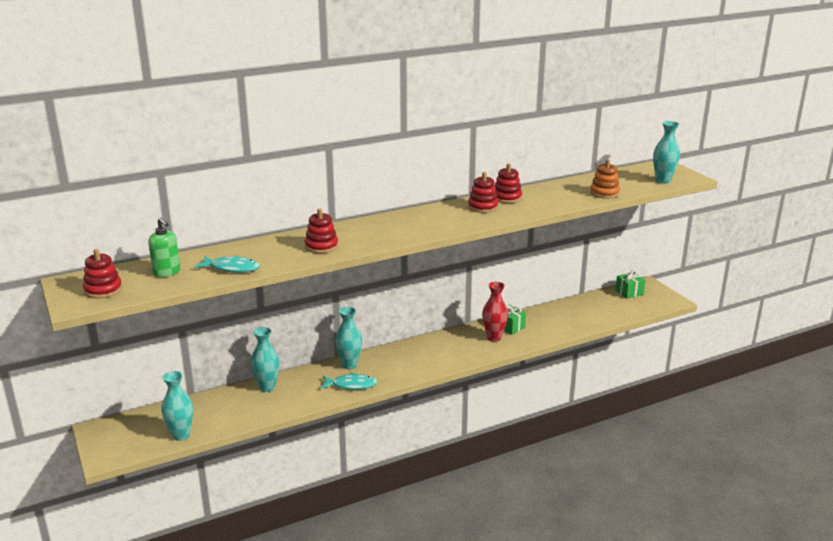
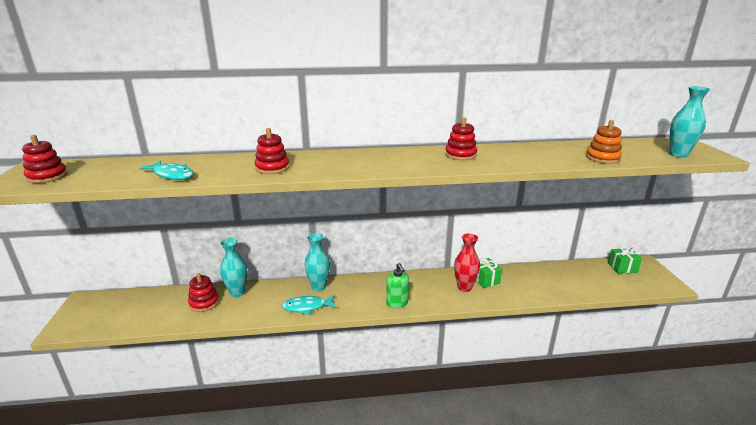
camera: 20 degrees right, 0 degrees up
(167, 272) = (117, 170): green soap dispenser -> green soap dispenser (397, 303)
(181, 435) = (134, 323): turquoise vase -> none
(351, 385) = (307, 307): turquoise fish -> turquoise fish turned 150 degrees clockwise
(507, 198) = (491, 150): red stacking toy -> red stacking toy (204, 303)

